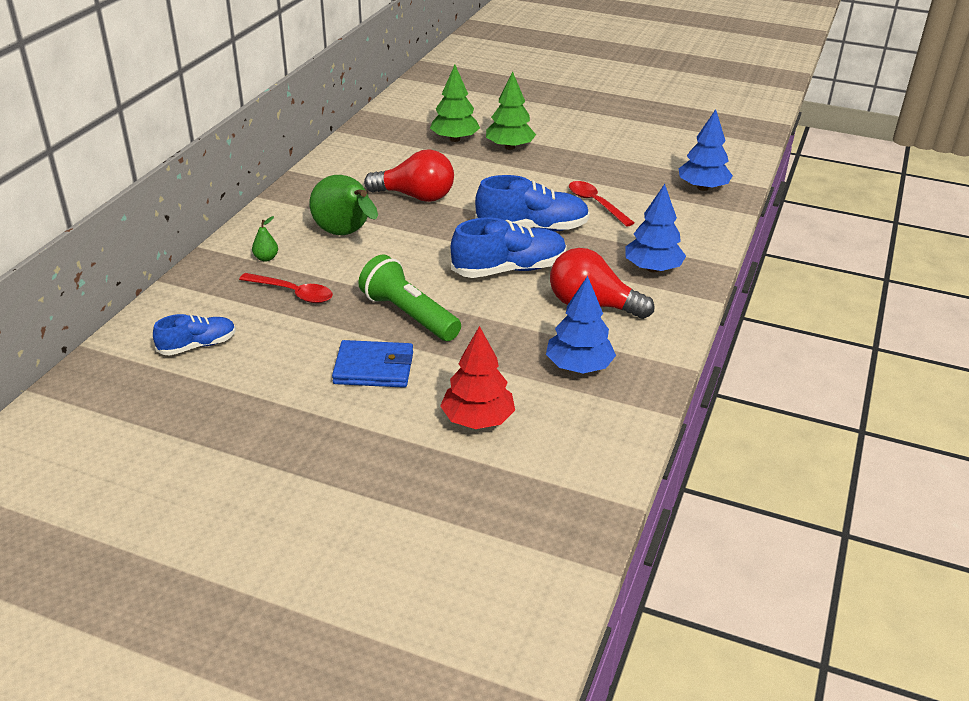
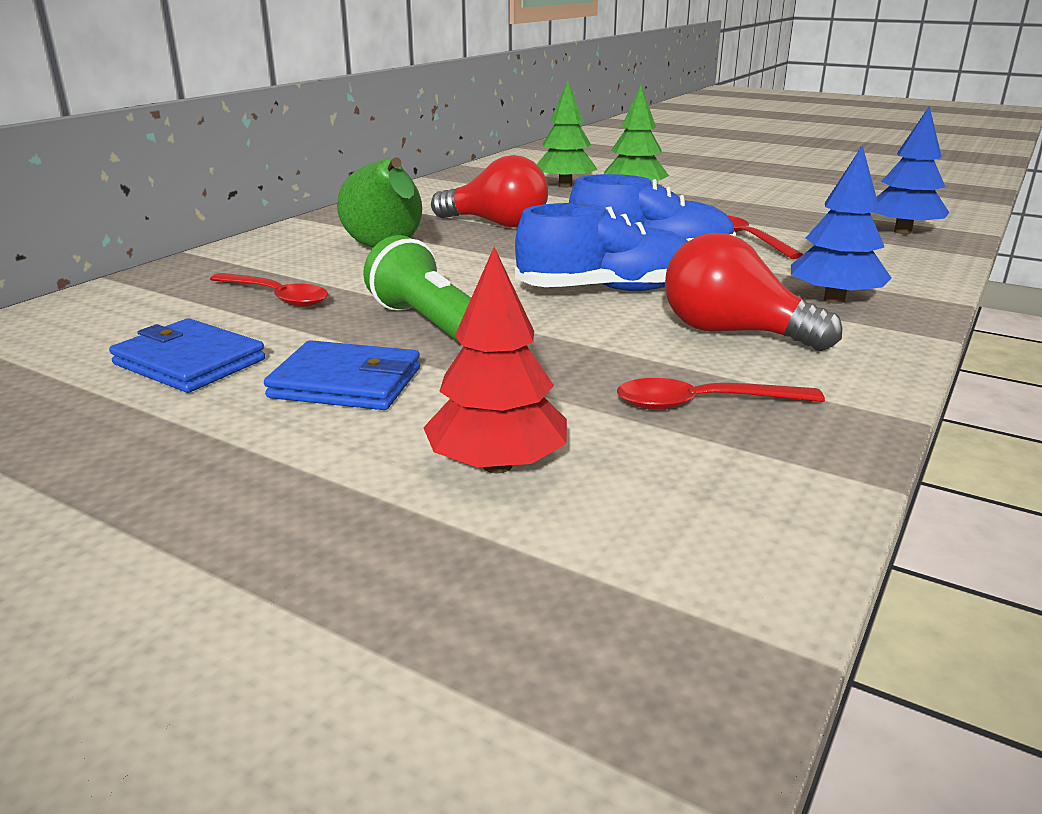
camera: 10 degrees right, 10 degrees down
(197, 346) = (94, 341): blue shoe -> none
(266, 258) = (264, 264): green pear -> none
(270, 359) = (189, 362): none -> blue wallet
(578, 367) = (703, 404): blue tree -> red spoon

